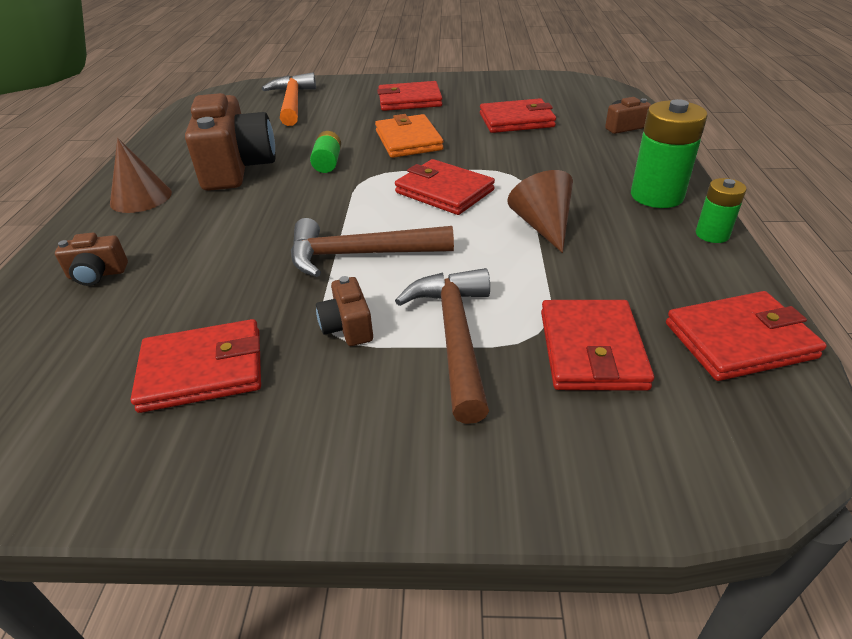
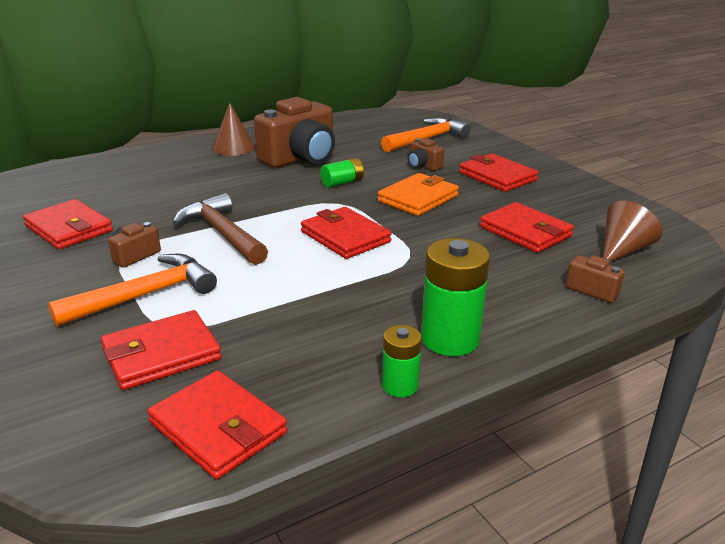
camera: 55 degrees right, 10 degrees down
(97, 274) = (141, 169): brown camera -> brown camera (423, 166)
(444, 191) = (345, 237): red wallet -> red wallet turned 45 degrees counterclockwise
(455, 336) = (145, 295): brown hammer -> orange hammer
(542, 226) = (329, 292): brown cone -> brown cone (622, 250)

